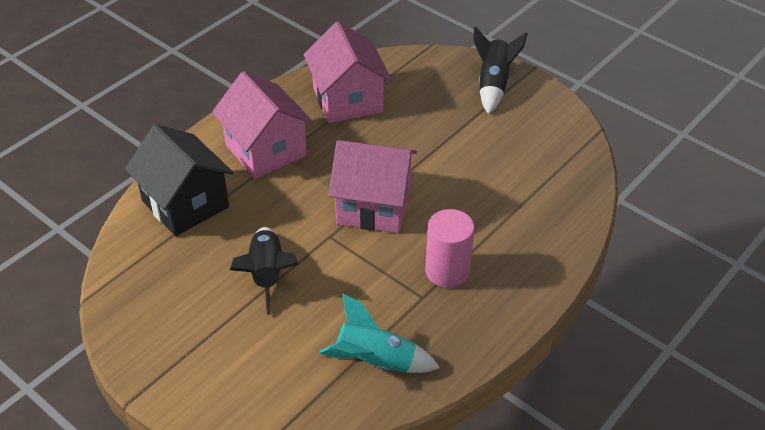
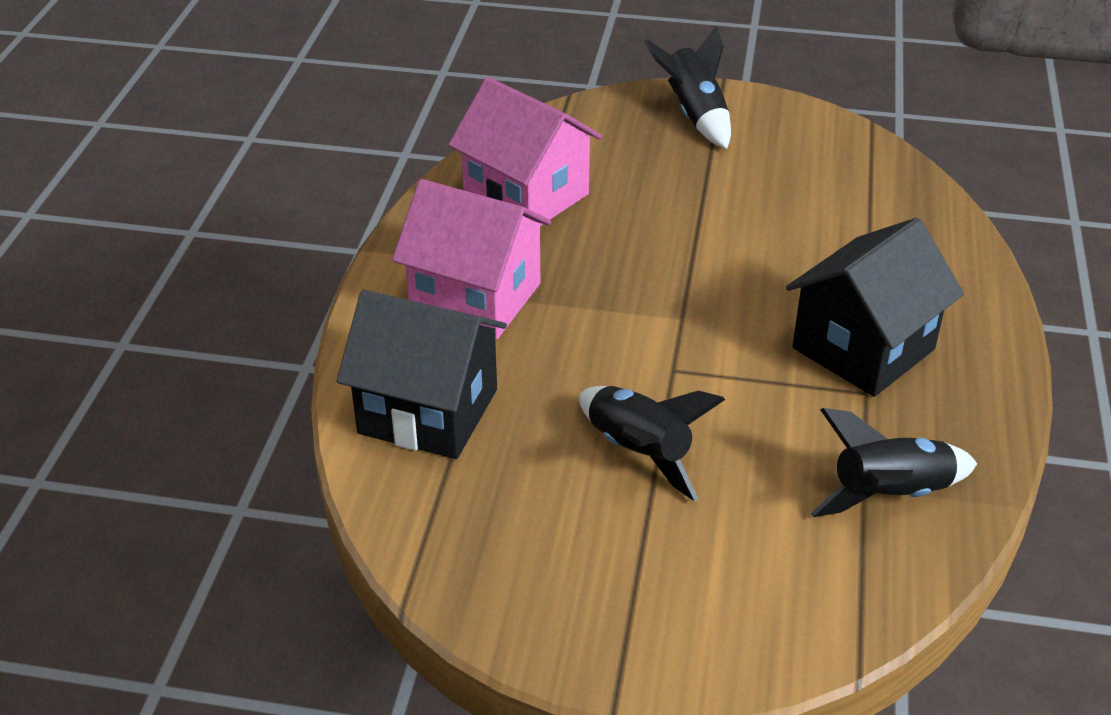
camera: 30 degrees left, 5 degrees down
(373, 206) = (692, 310): pink house -> none
(376, 362) = (890, 495): turquoise rocket -> black rocket
(447, 271) = (863, 349): pink cylinder -> black house

